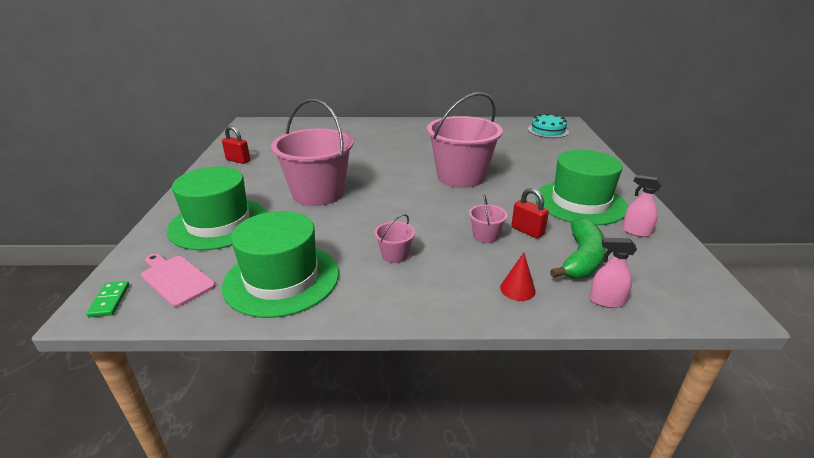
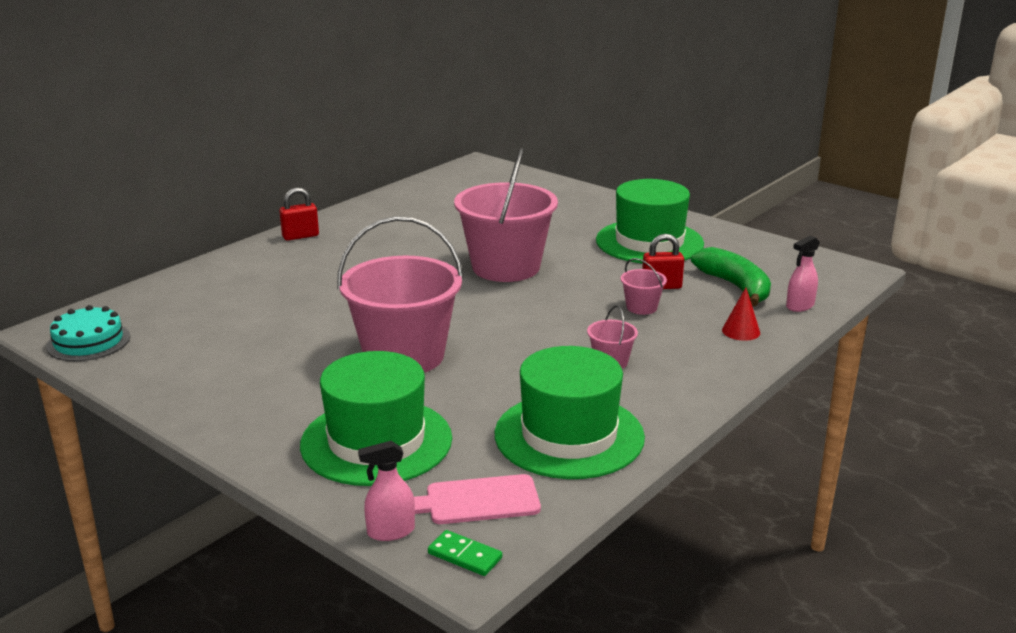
camera: 50 degrees left, 5 degrees down
(238, 160) = (193, 379): red padlock -> red padlock (300, 236)
(548, 130) = (480, 180): turquoise cake -> turquoise cake (88, 341)
(635, 232) = (728, 247): pink spray bottle -> pink spray bottle (390, 531)

